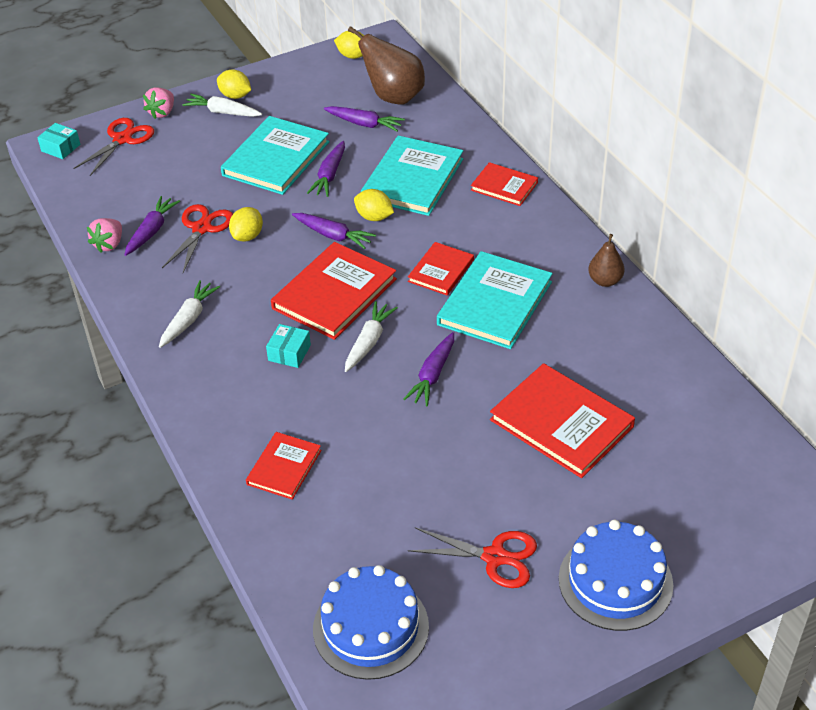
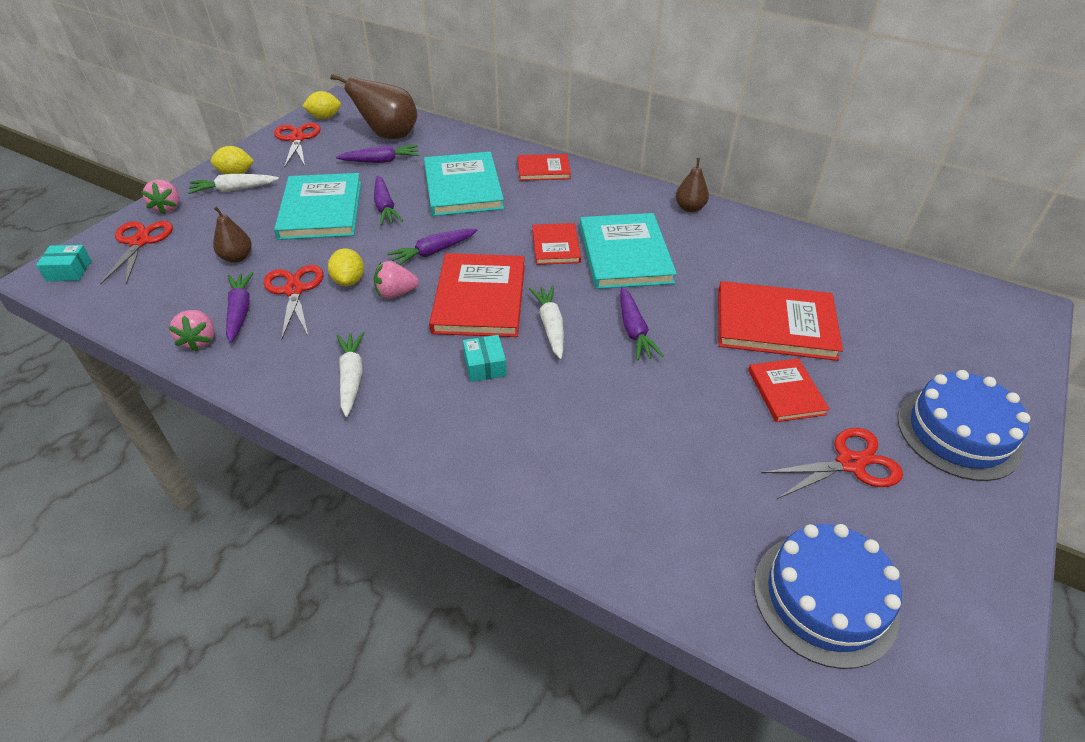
camera: 35 degrees left, 0 degrees up
(181, 181) = (237, 257): none -> brown pear
(274, 262) = (396, 293): none -> pink strawberry
(284, 467) = (582, 477): red book -> red book (786, 392)
(311, 74) = (297, 139): none -> red scissors
(333, 235) = (433, 252): purple carrot -> purple carrot turned 150 degrees clockwise
(374, 217) = (457, 225): yellow lemon -> none

